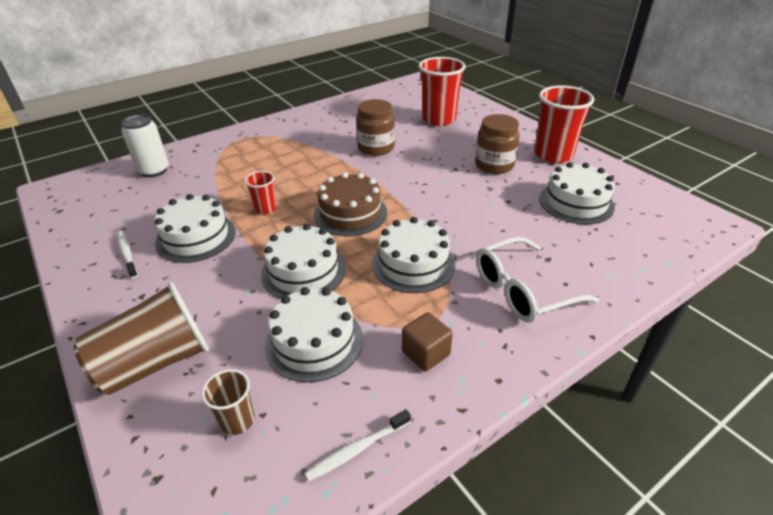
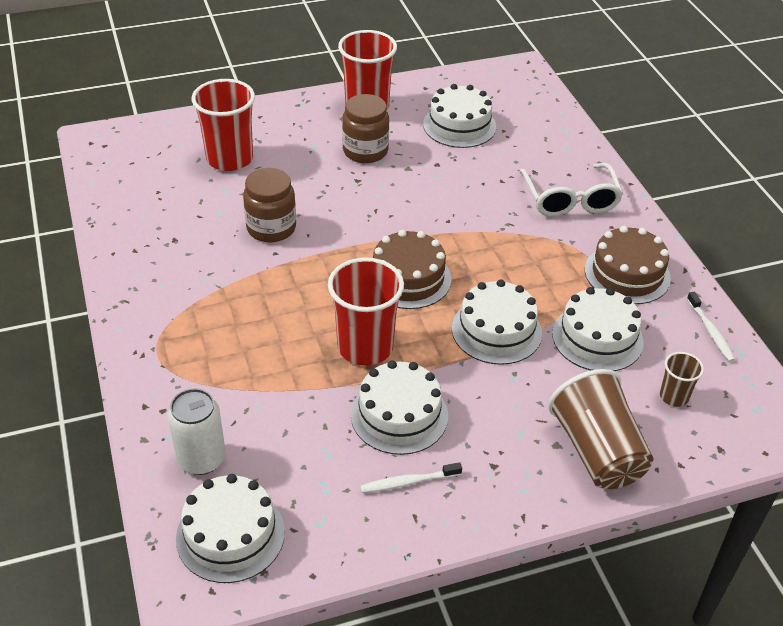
camera: 75 degrees left, 5 degrees up
(265, 208) = (365, 347): red cup -> red cup, size x1.98
(413, 264) = (512, 253): white cake -> white cake (230, 534)
(426, 353) = (627, 274): brown cube -> brown cake

